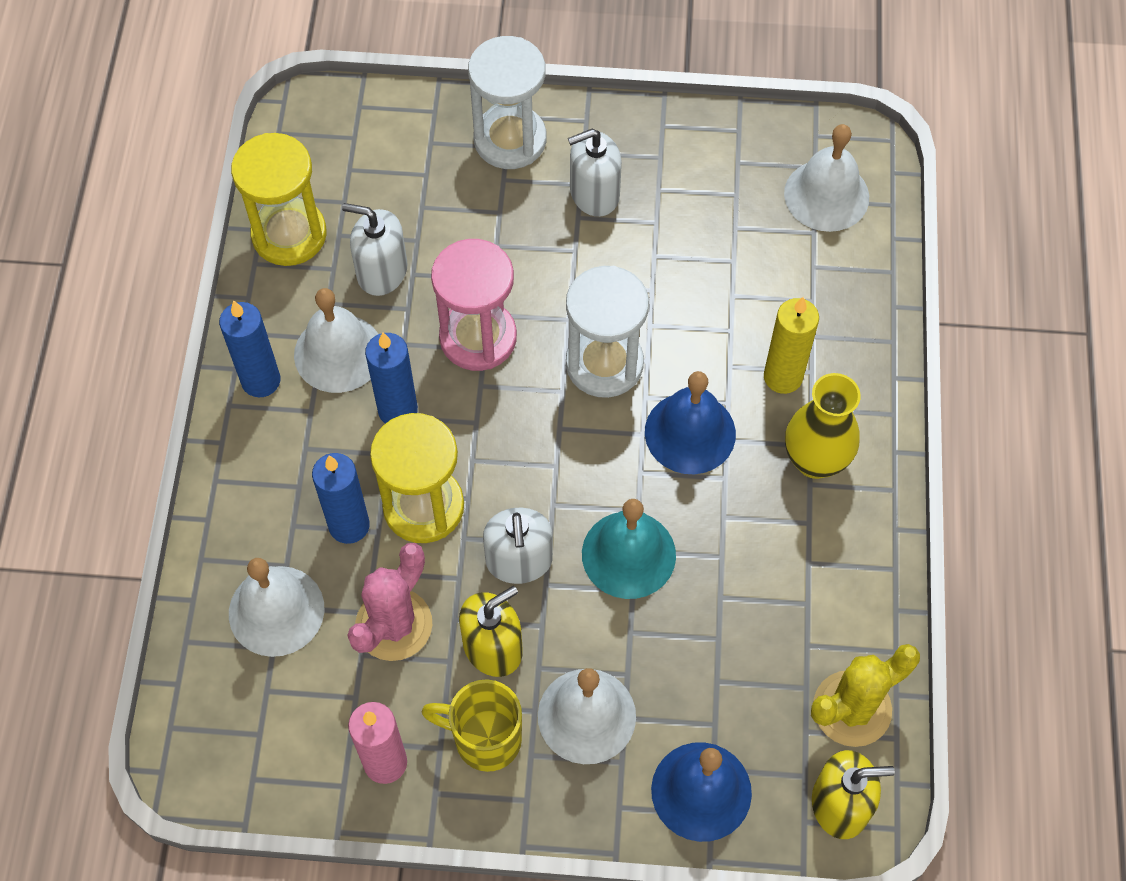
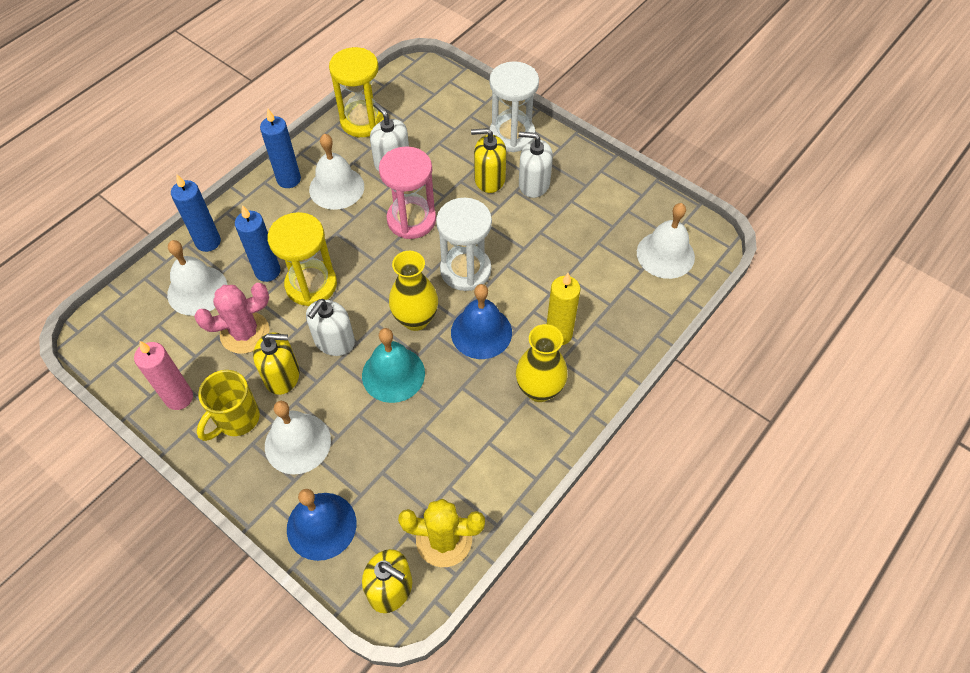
camera: 35 degrees right, 5 degrees down
(398, 410) = (340, 231): blue candle -> blue candle (208, 242)
(484, 739) = (236, 419): yellow mug -> yellow mug turned 105 degrees counterclockwise
(532, 220) = (489, 179): none -> yellow soap dispenser
(596, 467) = (416, 319): none -> yellow vase

